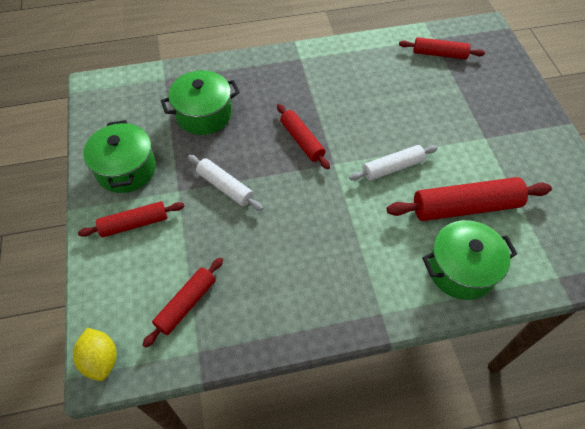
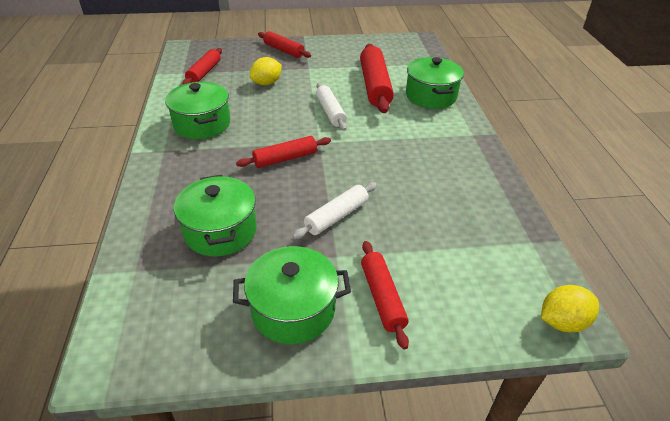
camera: 85 degrees left, 15 degrees down
(186, 304) = (483, 250): red rolling pin -> red rolling pin (283, 50)
(345, 73) = (202, 124): none -> green pot
(435, 106) = (266, 83): none -> yellow lemon

